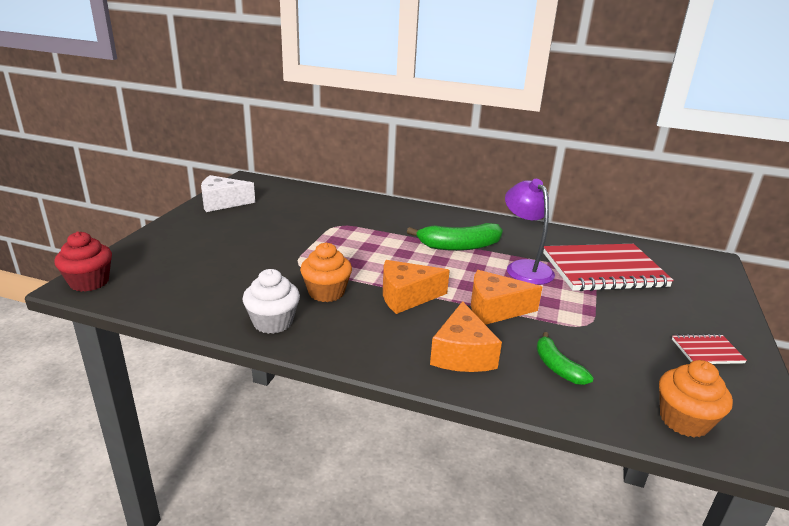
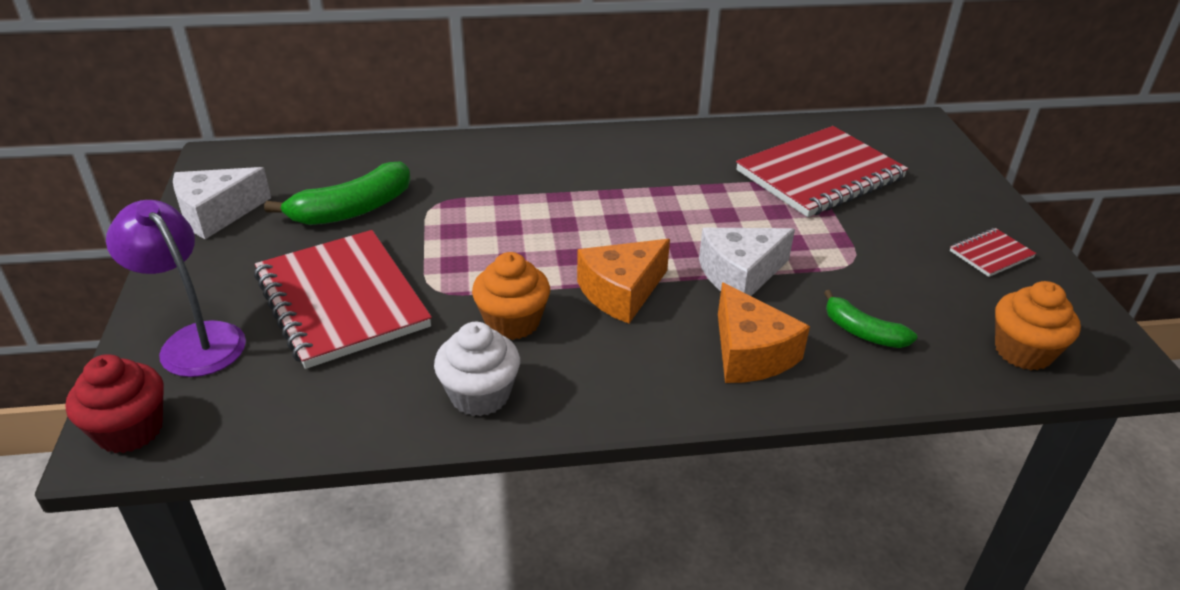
camera: 25 degrees left, 10 degrees up
(244, 256) = (342, 301): none -> red notebook
(459, 246) = (627, 190): green banana -> green banana (352, 210)
(494, 309) = (740, 275): orange cheese -> white cheese
(524, 267) = (729, 199): purple lamp -> purple lamp (194, 340)

